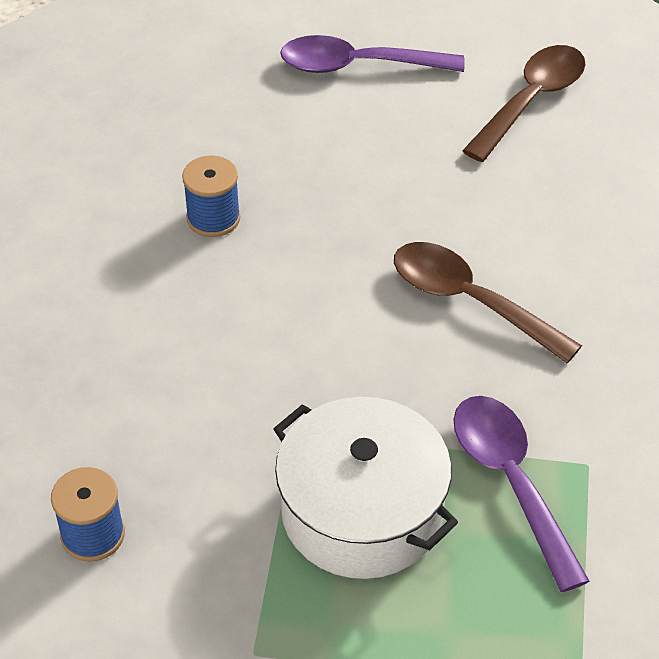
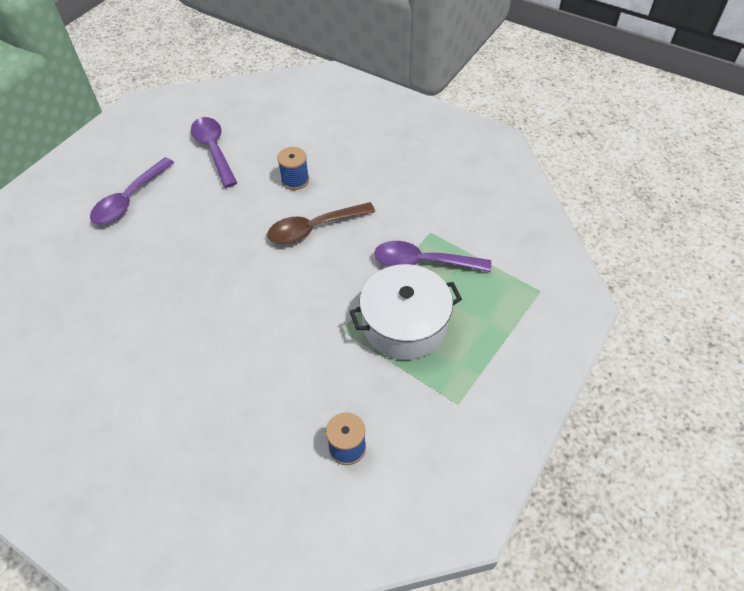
camera: 60 degrees left, 5 degrees up
(213, 218) = (178, 305): blue spool -> blue spool (295, 180)
(531, 101) = (214, 150): brown spoon -> purple spoon

